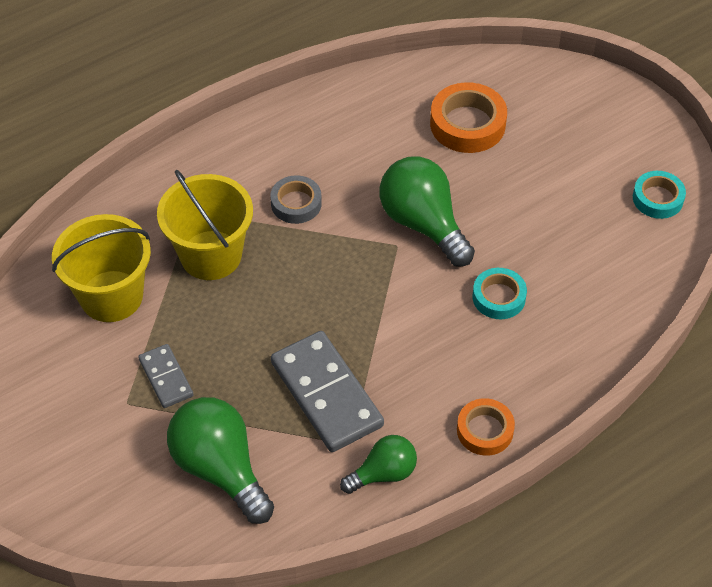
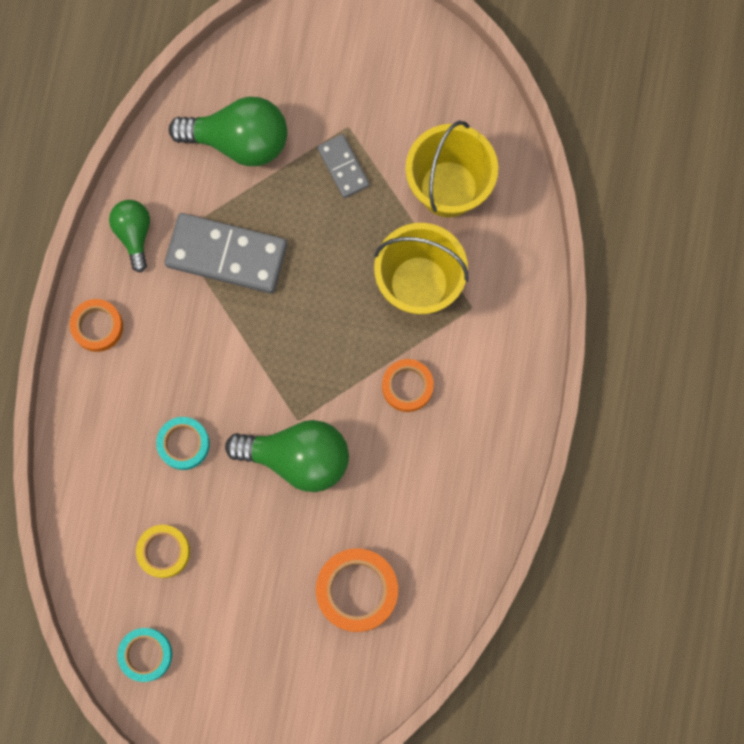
camera: 135 degrees right, 25 degrees up
(166, 377) = (343, 167): grey domino -> grey domino turned 45 degrees clockwise
(296, 203) = (407, 386): grey tape -> orange tape
(383, 473) = (134, 234): green light bulb -> green light bulb turned 150 degrees clockwise
(583, 245) = (164, 551): none -> yellow tape

